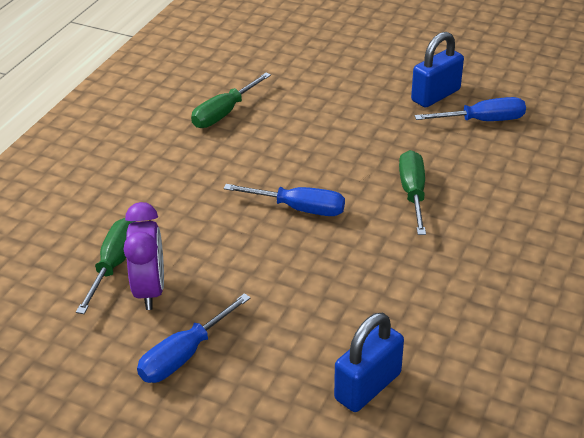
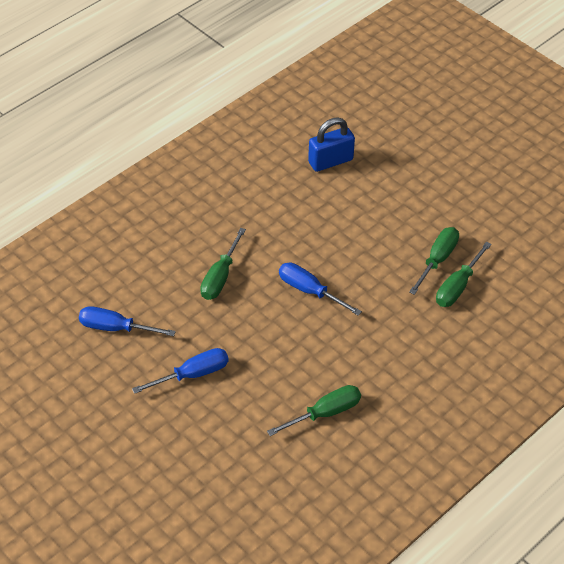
camera: 160 degrees left, 10 degrees up
(150, 290) = (437, 259): purple clock -> green screwdriver
(183, 356) = (429, 209): blue screwdriver -> blue screwdriver (193, 374)
(435, 95) = (131, 370): blue padlock -> none

